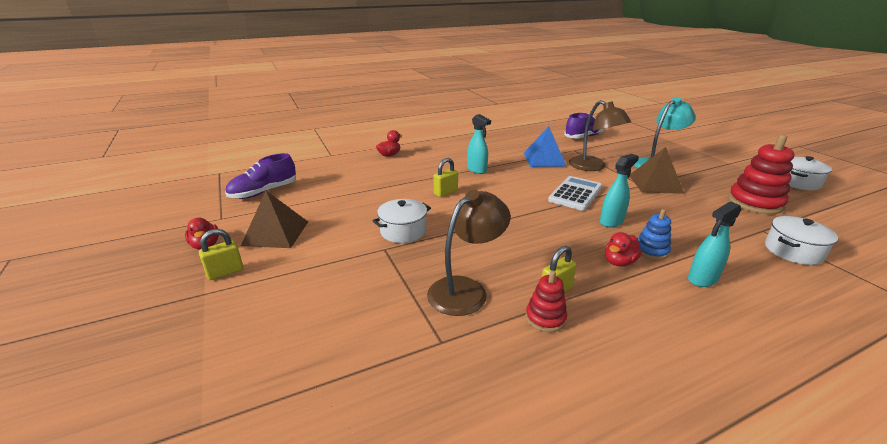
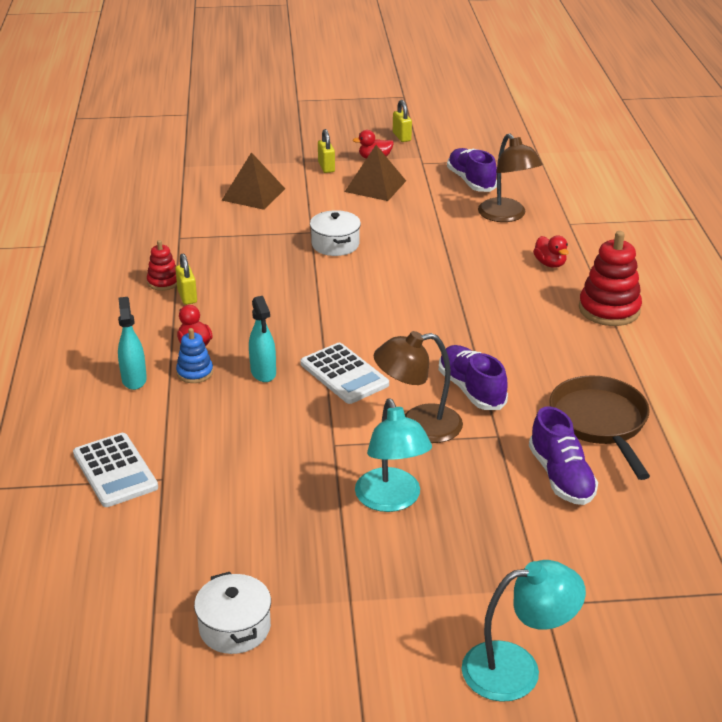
camera: 110 degrees right, 5 degrees up
(446, 193) = (405, 283): yellow padlock -> yellow padlock (401, 137)
(466, 289) = (223, 257): brown lamp -> brown lamp (507, 216)
(477, 170) = (461, 320): turquoise spray bottle -> none
(535, 133) = (600, 423): none -> brown pan
(544, 159) = (471, 389): blue pyramid -> purple shoe
(655, 183) = (329, 459): brown pyramid -> brown pyramid (253, 194)
(699, 134) = (517, 668): none -> turquoise lamp
(755, 203) = (217, 522): red stacking toy -> red stacking toy (609, 309)
(793, 251) = (115, 471): white pot -> white calculator

